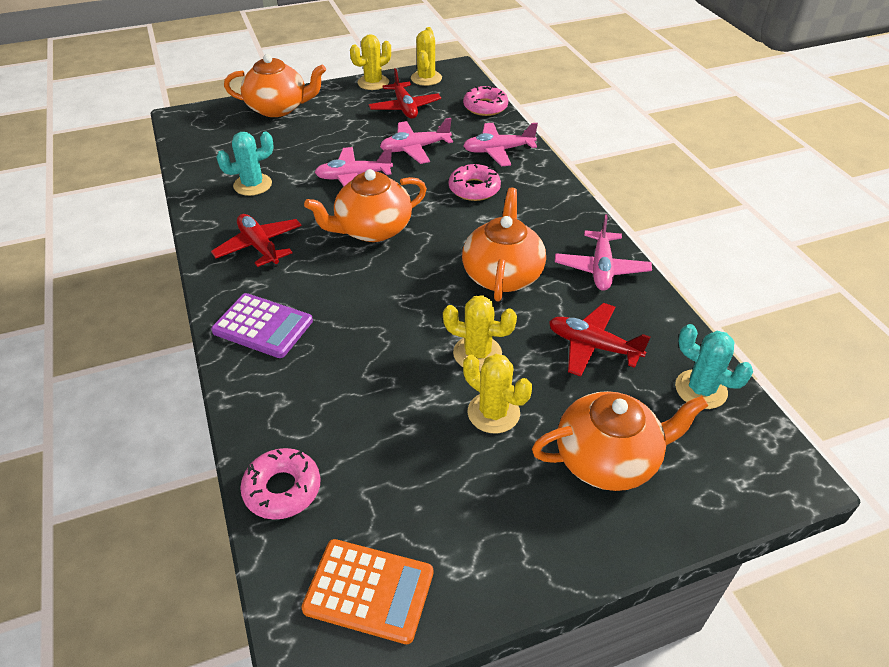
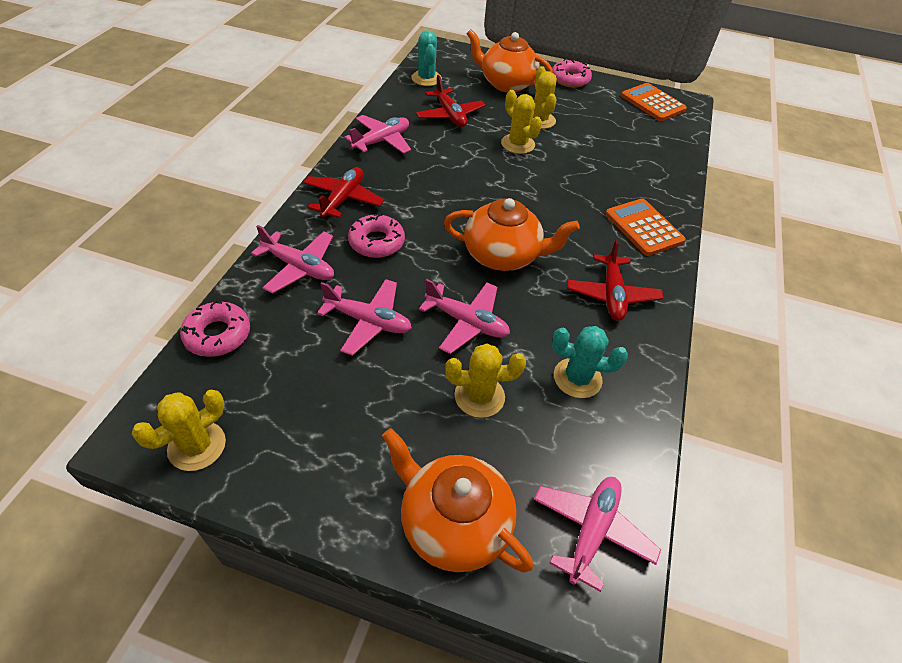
camera: 145 degrees left, 5 degrees up
(205, 133) = (591, 531): none -> pink plane
(262, 326) = (644, 227): purple calculator -> orange calculator
(282, 489) = (674, 147): pink donut -> pink donut (570, 79)
(373, 83) = (271, 491): yellow cactus -> yellow cactus (479, 396)
(405, 108) = (299, 398): red plane -> red plane (343, 199)
(502, 275) = (448, 171): orange teapot -> none

